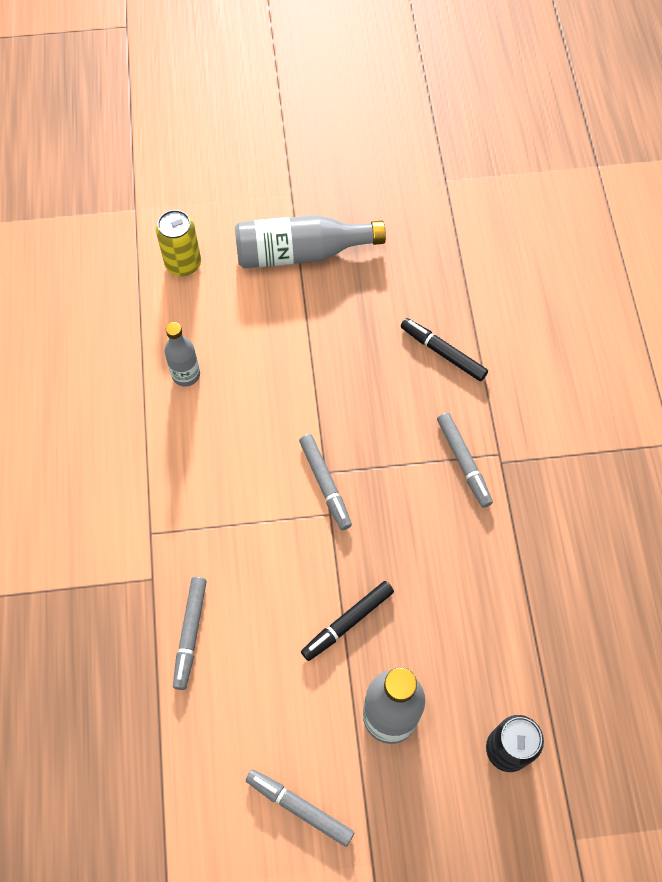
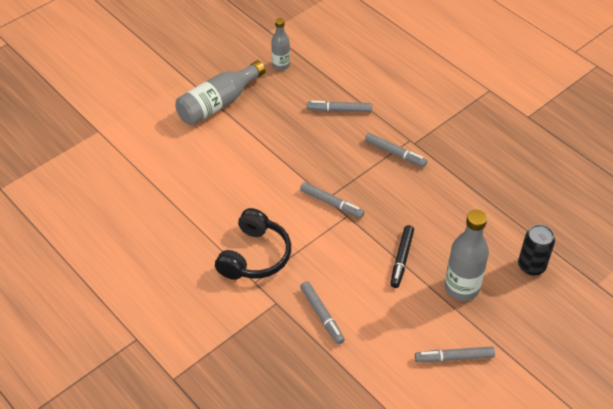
camera: 35 degrees left, 15 degrees down
(177, 497) = (255, 256): none -> black headphones
(183, 264) = (153, 143): yellow can -> none
(186, 375) = (205, 195): grey bottle -> grey bottle (281, 65)
(443, 352) = (339, 110): black marker -> grey marker

